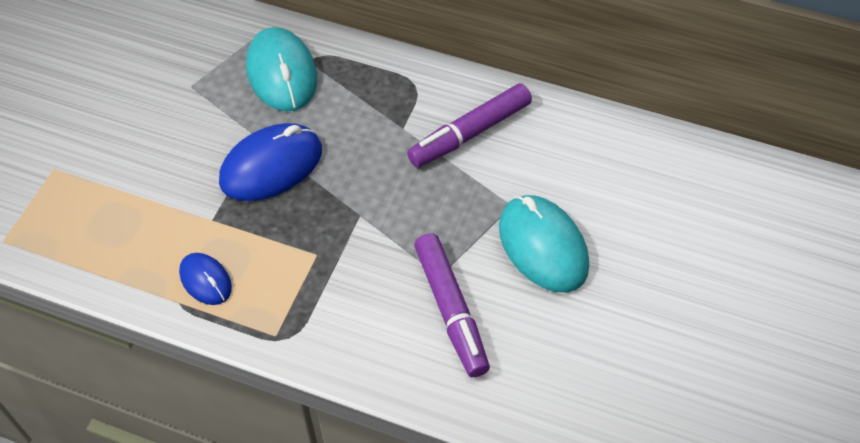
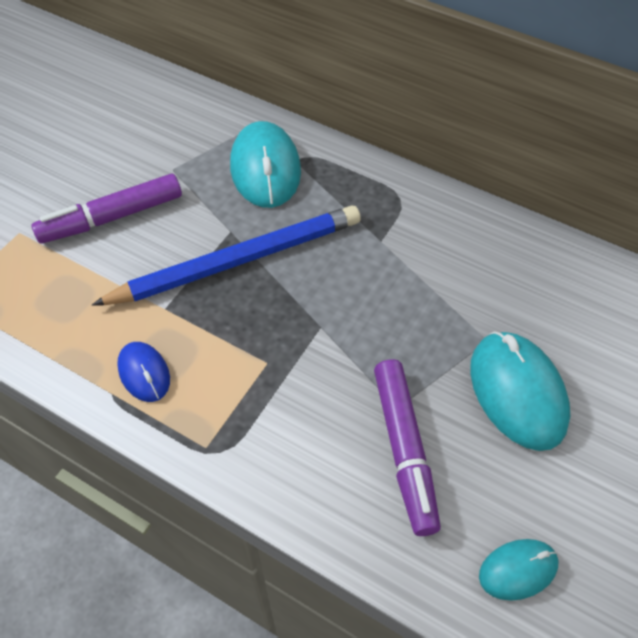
camera: 10 degrees right, 0 degrees up
(271, 166) = (237, 261): blue mouse -> blue pencil
(470, 133) = (451, 256): purple marker -> purple marker (112, 217)
(559, 391) = (518, 570): none -> turquoise mouse

